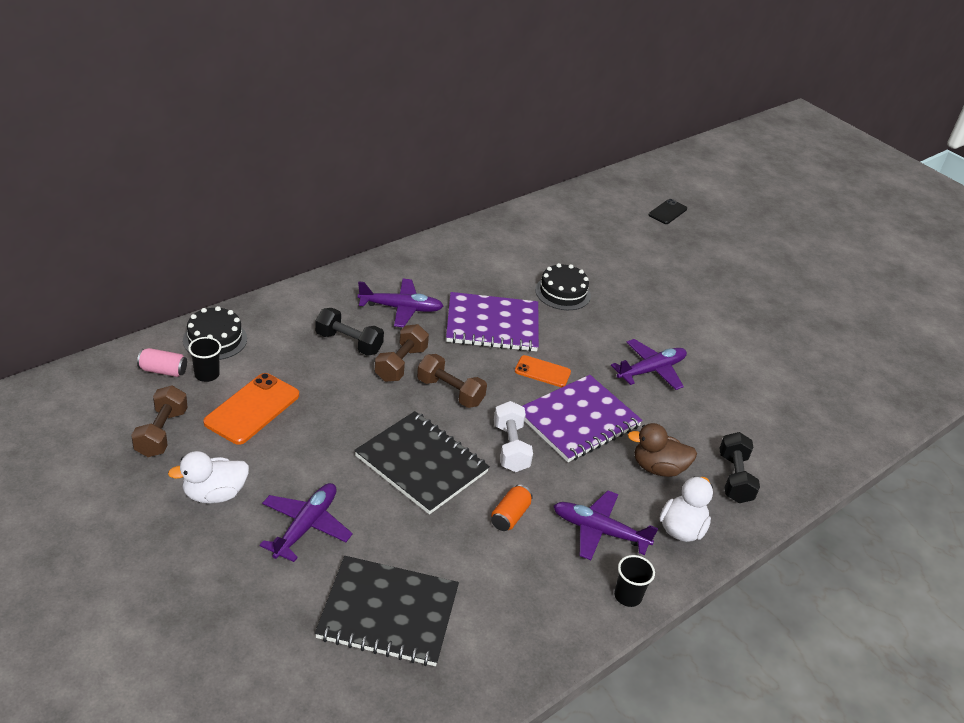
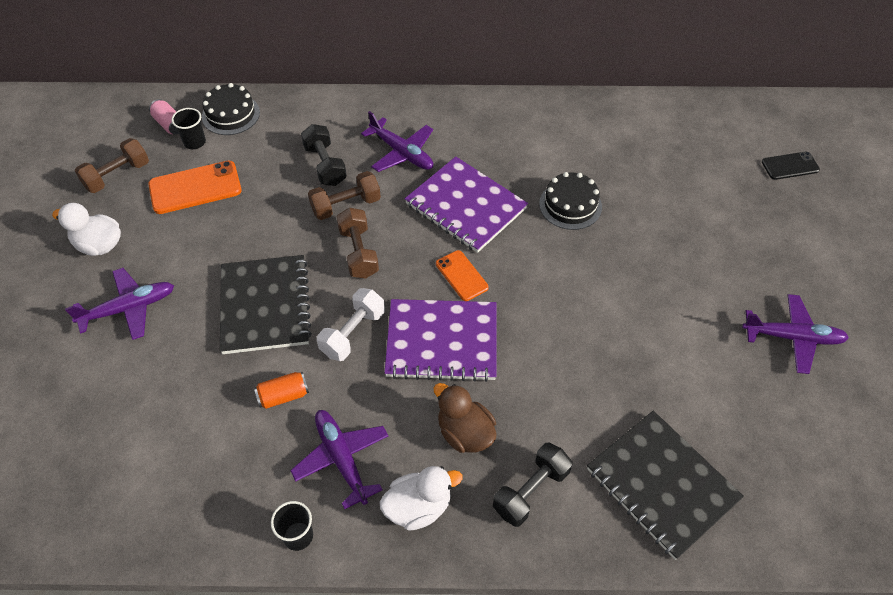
camera: 45 degrees right, 15 degrees up
(388, 613) = (106, 418): black notebook -> black notebook (661, 484)
(651, 370) = (571, 330): purple plane -> purple plane (792, 337)

